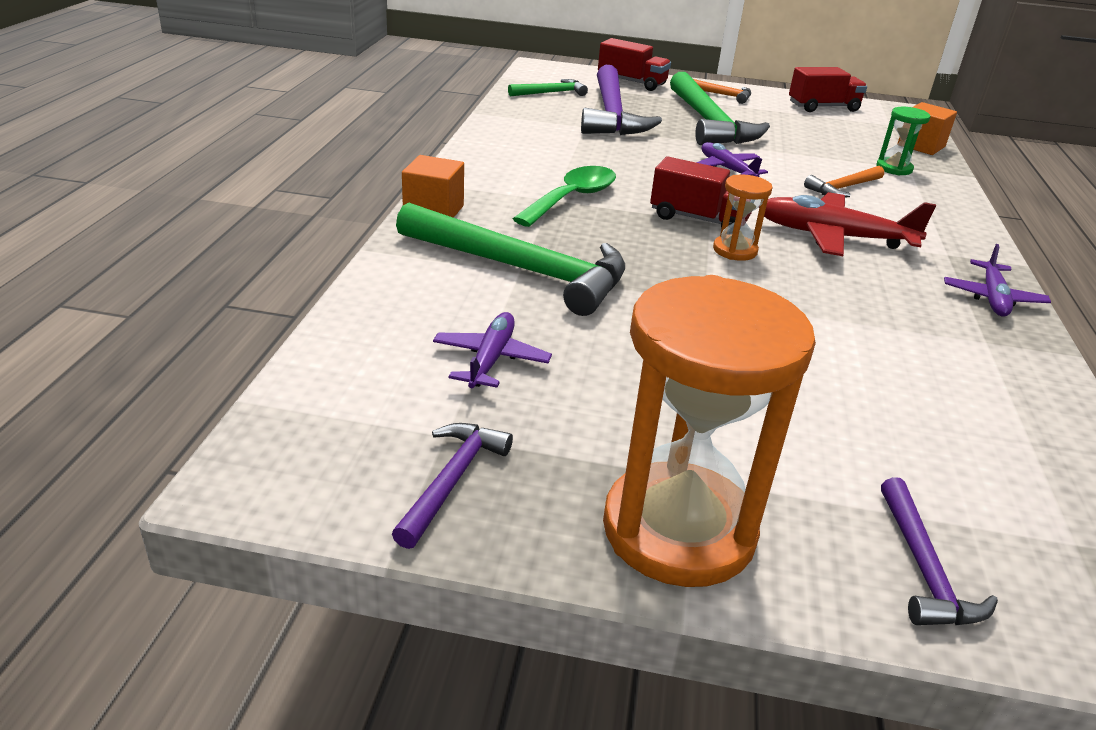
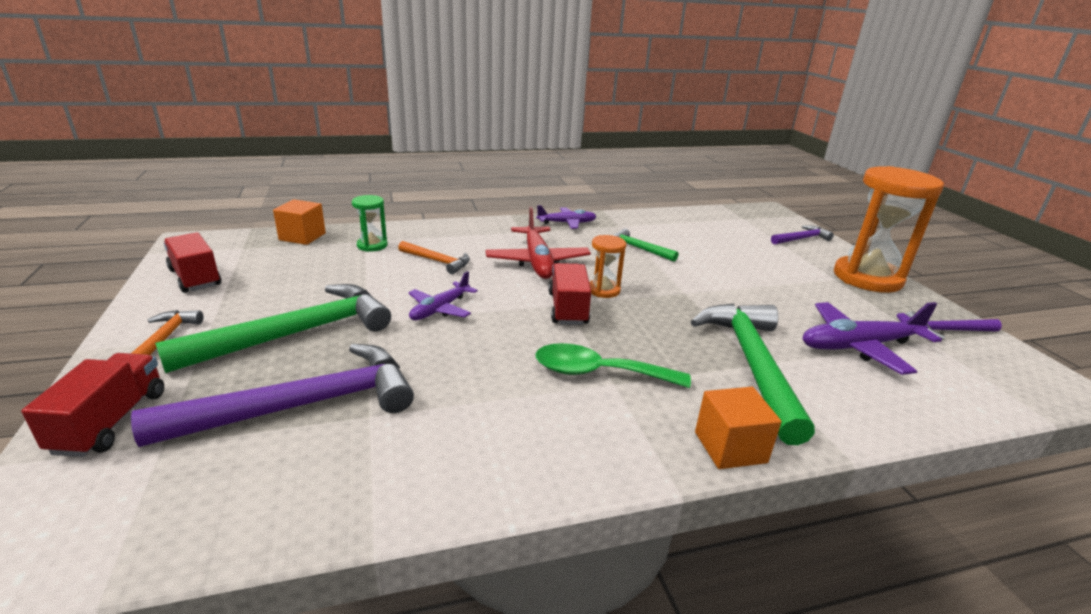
camera: 115 degrees left, 5 degrees down
(490, 360) = (859, 346): purple plane -> purple plane, size x1.63
(551, 93) = (209, 493): green hammer -> green hammer (638, 248)

